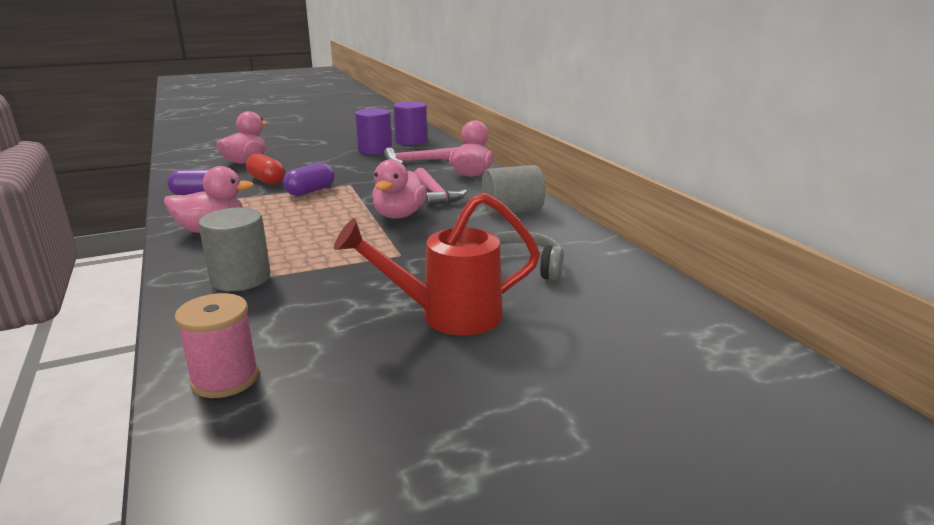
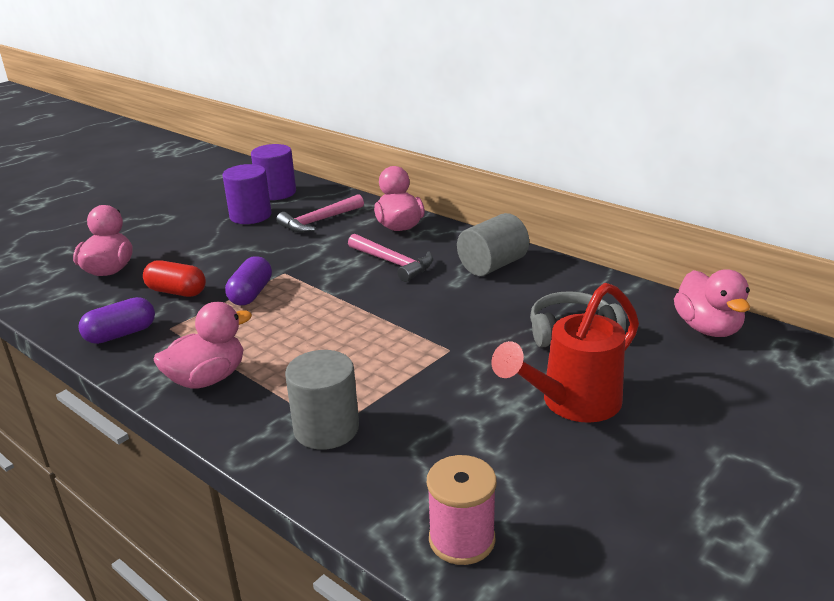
camera: 25 degrees left, 5 degrees up
(399, 215) = (389, 301): pink duck -> pink duck (707, 328)

